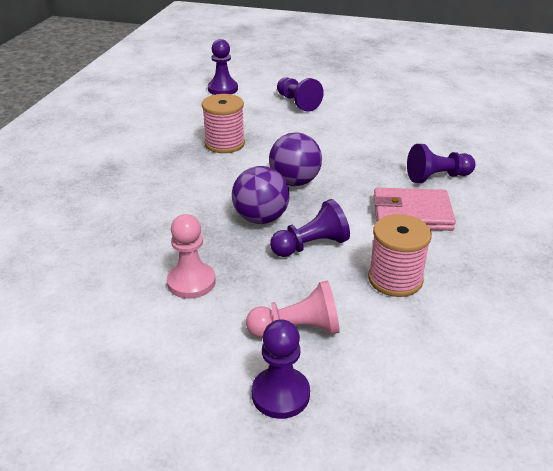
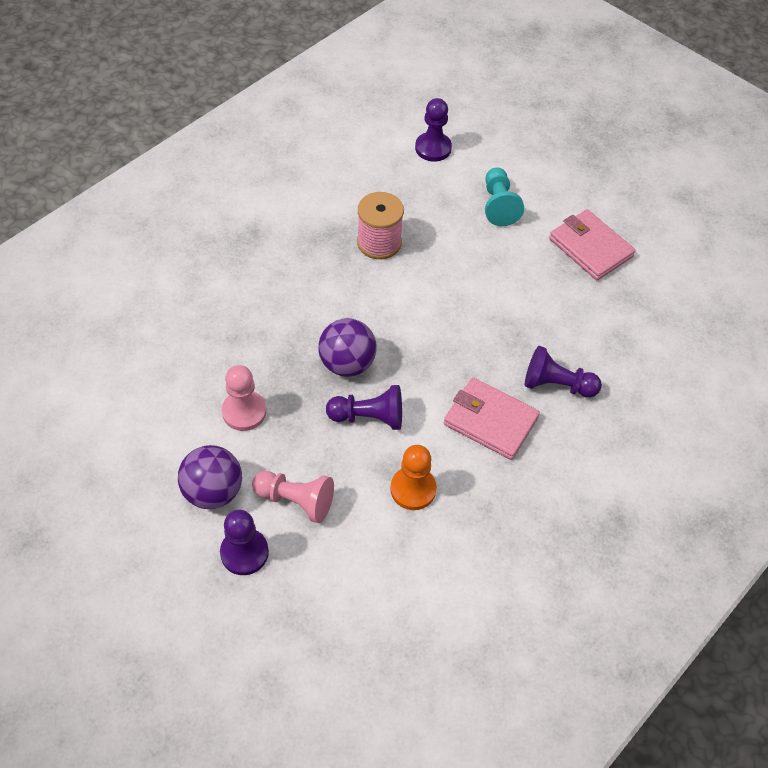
camera: 25 degrees right, 20 degrees up
(295, 182) = (410, 328): purple ball -> purple ball (213, 491)
(297, 103) = (498, 205): purple pawn -> turquoise pawn
(382, 105) = (590, 248): none -> pink wallet
(395, 279) = (413, 489): pink spool -> orange pawn

